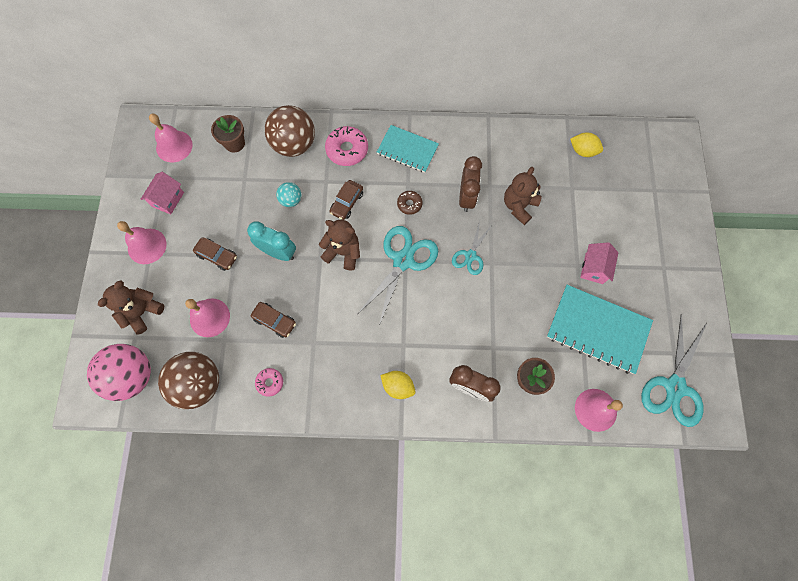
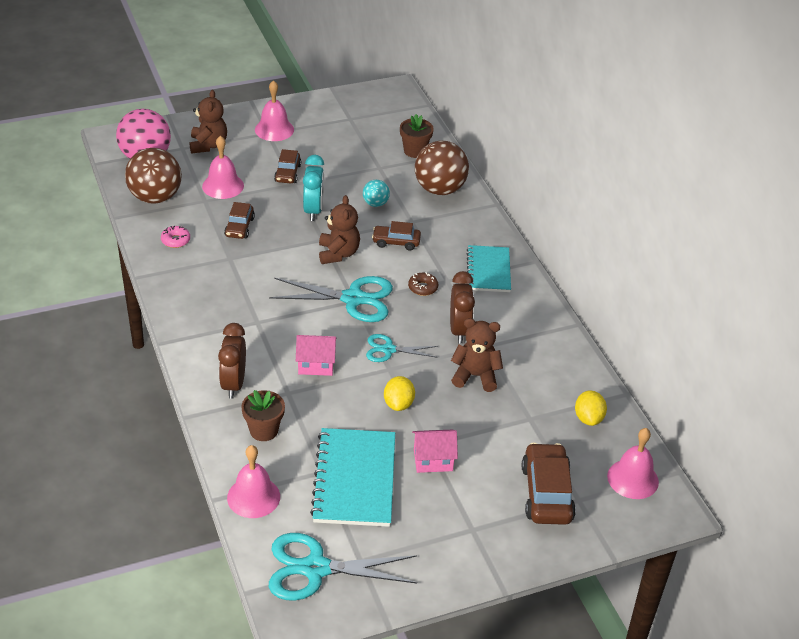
camera: 65 degrees right, 30 degrees down
(142, 312) = (208, 145): brown teddy bear -> brown teddy bear turned 75 degrees clockwise
(168, 199) = (328, 128): pink house -> pink house (316, 365)
(174, 146) = (387, 116): pink bell -> pink bell (632, 479)
(347, 150) = (458, 226): pink donut -> none
(398, 386) = (210, 328): yellow lemon -> yellow lemon (398, 404)
(466, 197) = (459, 330): brown clock -> brown clock turned 75 degrees counterclockwise
(644, 207) = (546, 493): none -> brown car

